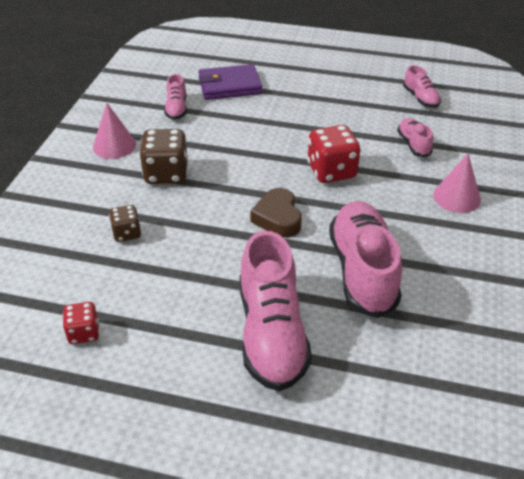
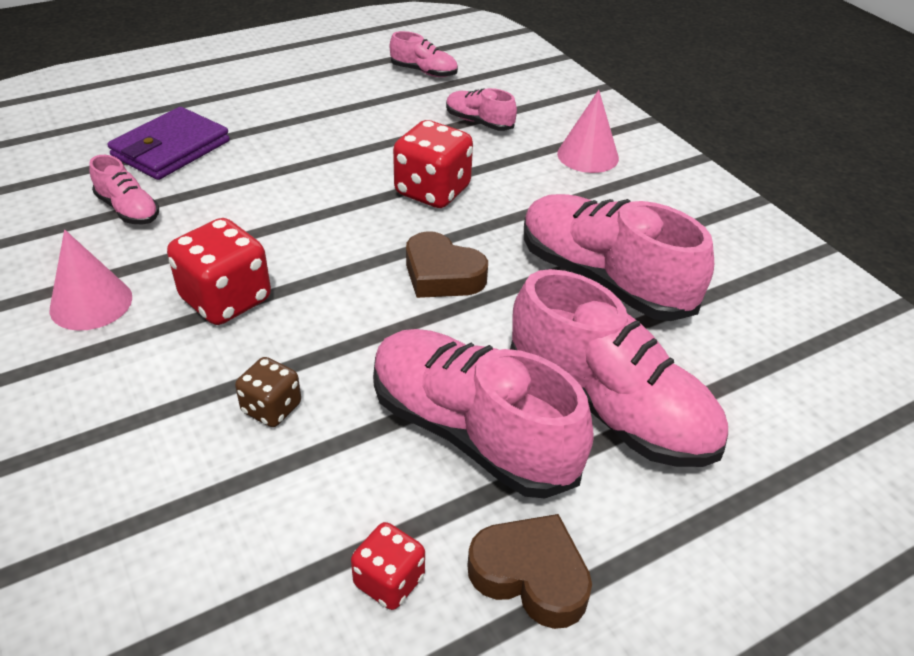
camera: 45 degrees left, 0 degrees up
(137, 374) = (530, 575): none -> brown heart
(166, 174) = (226, 300): brown dice -> red dice
(193, 299) = (471, 432): none -> pink shoe

